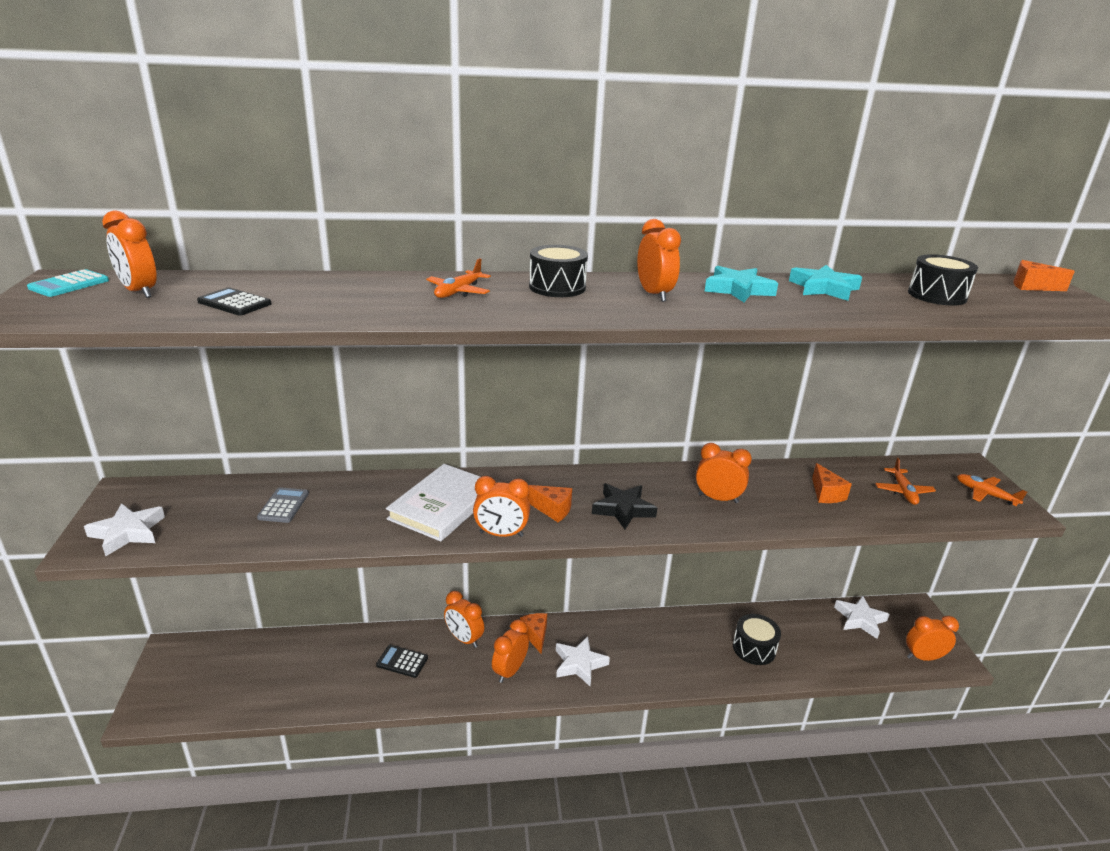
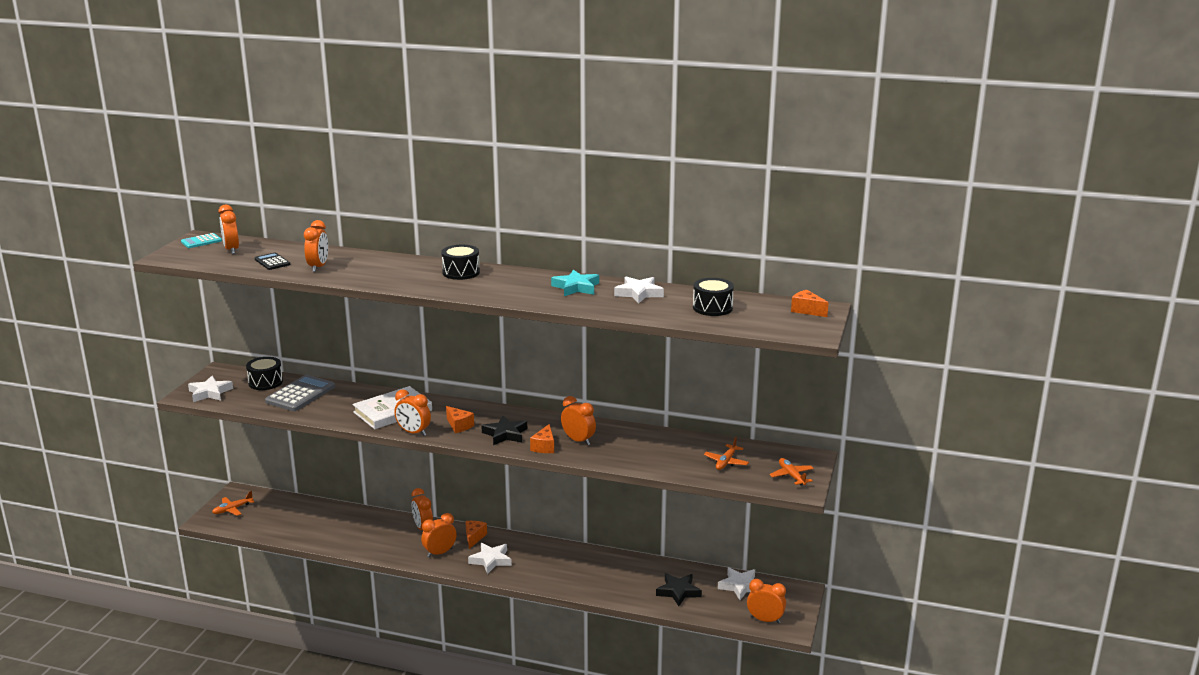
camera: 25 degrees right, 5 degrees down
(283, 506) = (300, 394): grey calculator -> grey calculator, size x1.82
(402, 661) = (373, 531): black calculator -> none
(458, 292) = (398, 269): orange plane -> orange plane (232, 509)
(654, 294) = (514, 284): orange clock -> orange clock (318, 267)
(754, 648) = (630, 582): black drum -> black drum (265, 382)
(811, 646) = (678, 592): none -> black star
(823, 288) = (639, 293): turquoise star -> white star
(826, 494) = (663, 452): orange cheese -> orange cheese (544, 447)

